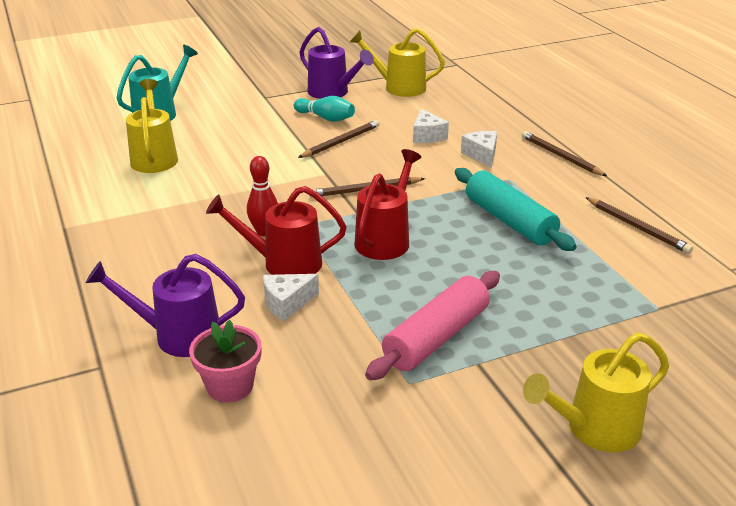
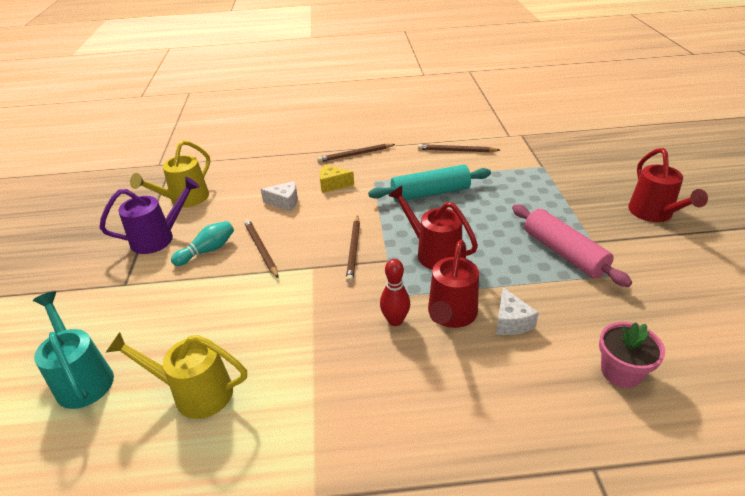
camera: 70 degrees left, 5 degrees up
(177, 336) = (549, 401): purple watering can -> none
(482, 155) = (333, 184): white cheese -> yellow cheese
(594, 429) = (654, 214): yellow watering can -> red watering can
(637, 227) = (456, 151): brown pencil -> brown pencil turned 150 degrees counterclockwise

